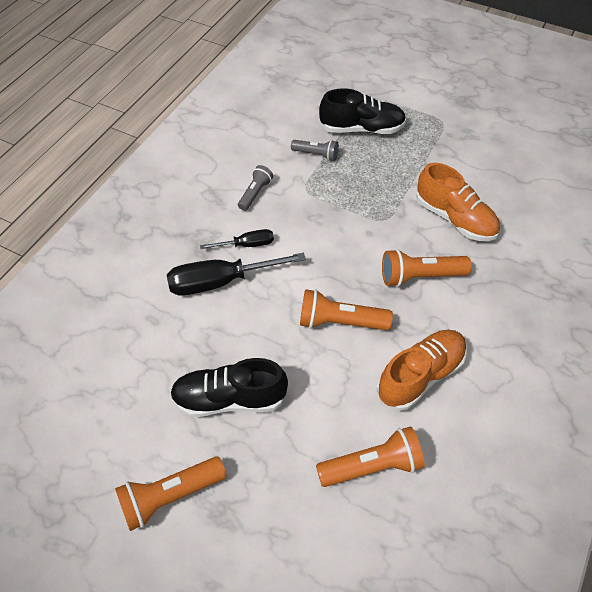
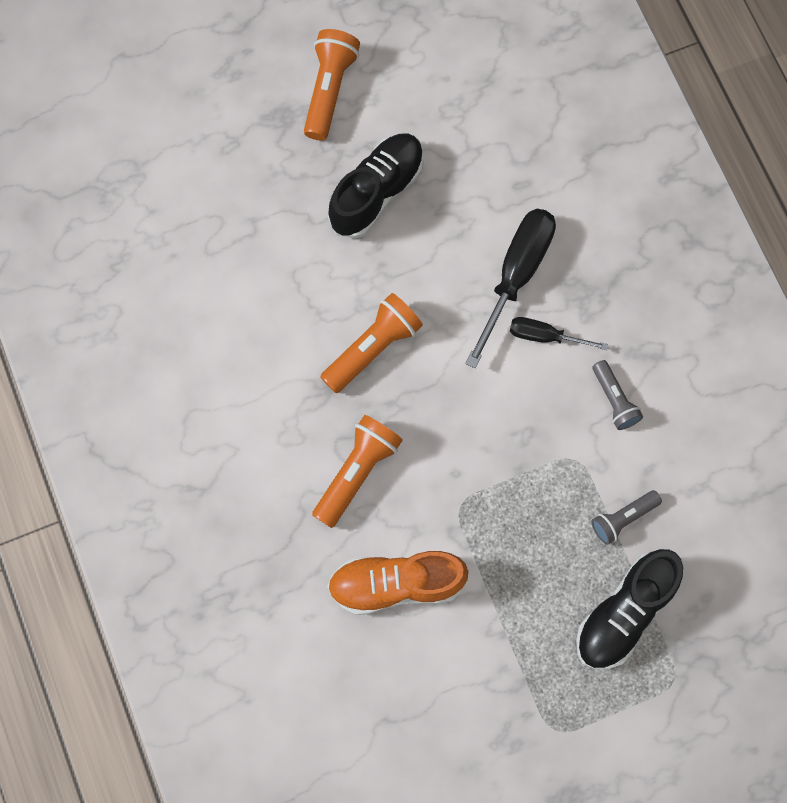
camera: 130 degrees right, 20 degrees up
(247, 245) = (544, 336): black screwdriver -> black screwdriver turned 75 degrees clockwise
(372, 466) = (216, 256): orange flashlight -> none
(420, 376) = (255, 369): orange shoe -> none

